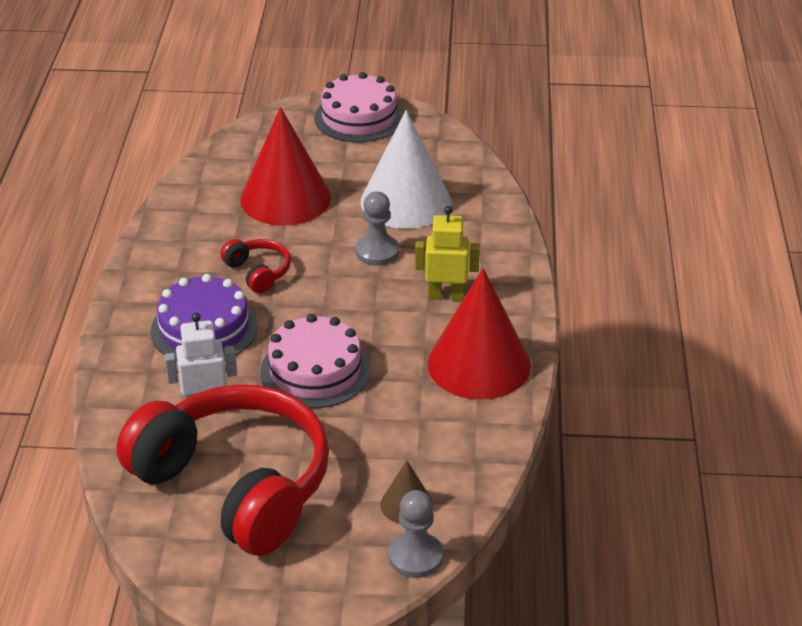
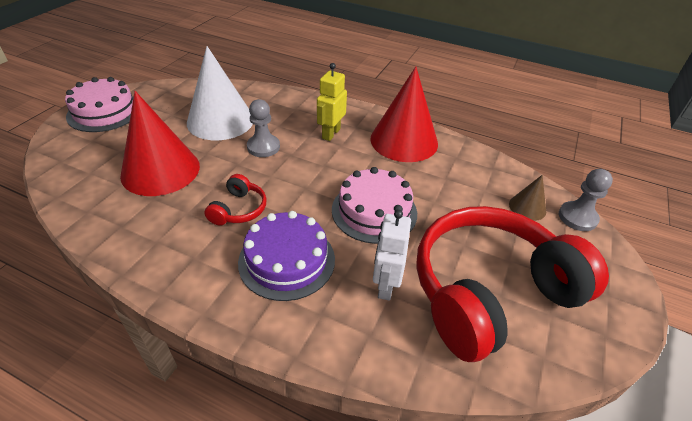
camera: 70 degrees left, 5 degrees up
(258, 272) = (238, 209): red headphones -> red headphones turned 120 degrees clockwise

